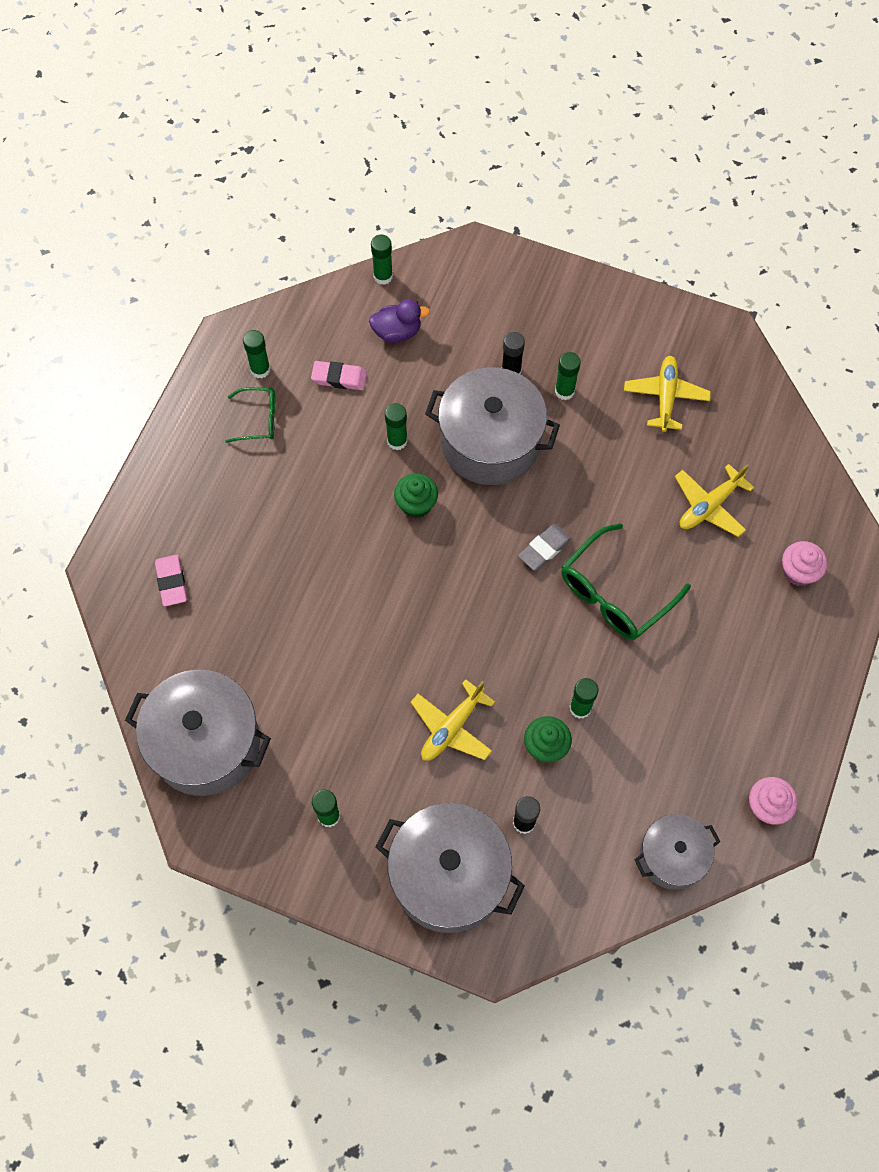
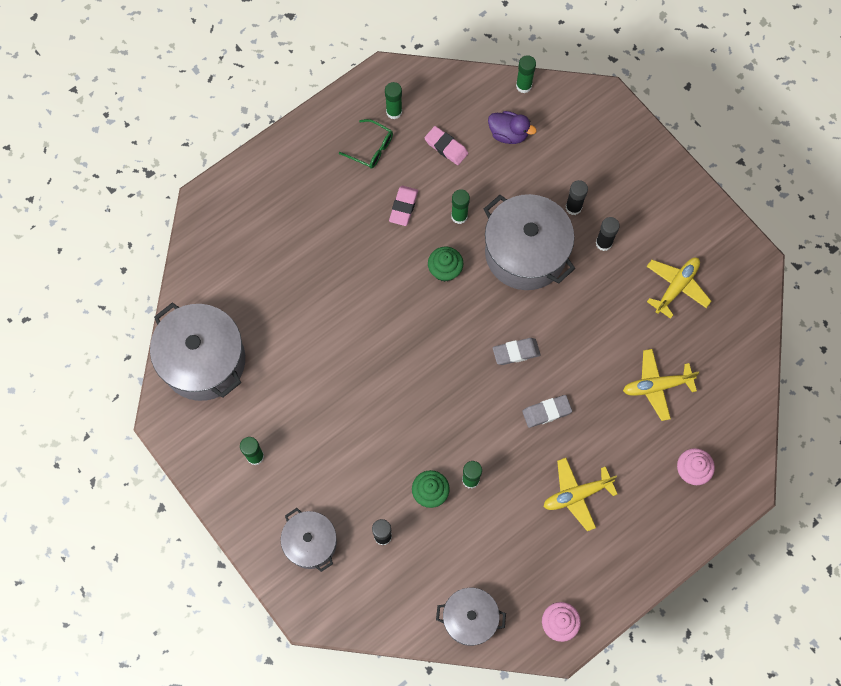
camera: 30 degrees right, 5 degrees up
(172, 582) = (245, 235): pink eraser -> pink eraser (403, 207)
(449, 876) = (310, 543): grey pot -> grey pot, size x0.59
(452, 727) = (373, 443): yellow plane -> yellow plane (577, 495)
(564, 391) = (603, 243): green glue stick -> black glue stick
(615, 593) = (546, 412): green glasses -> grey eraser

